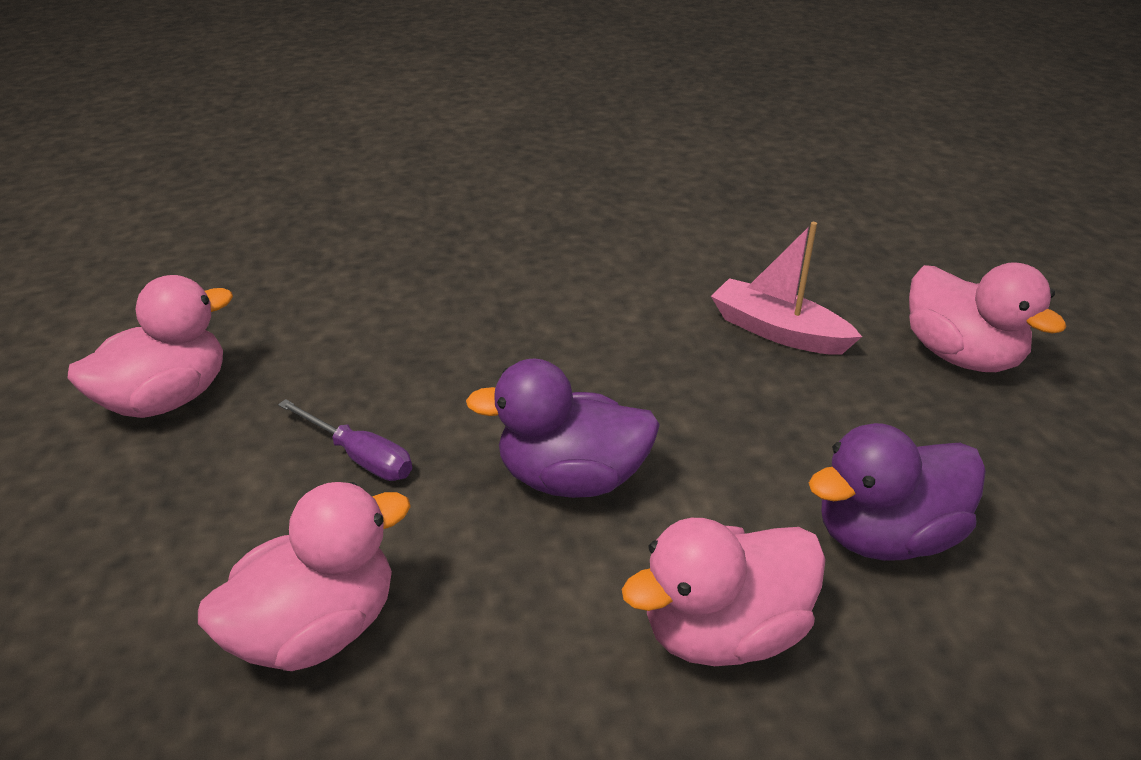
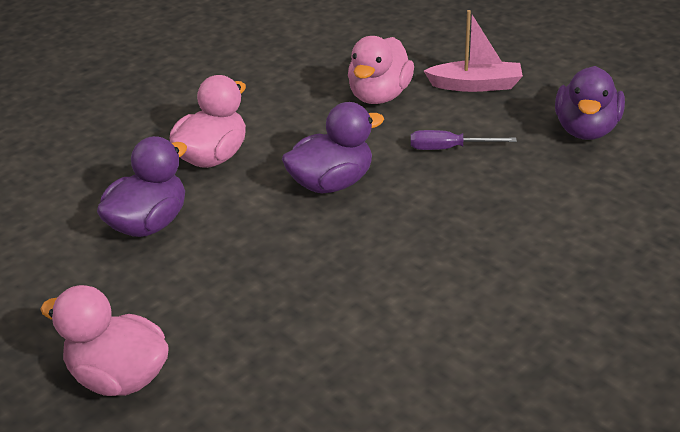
camera: 150 degrees right, 0 degrees up
(167, 399) = (586, 130): pink duck -> purple duck
(777, 331) = (273, 336): pink boat -> pink boat (476, 85)

